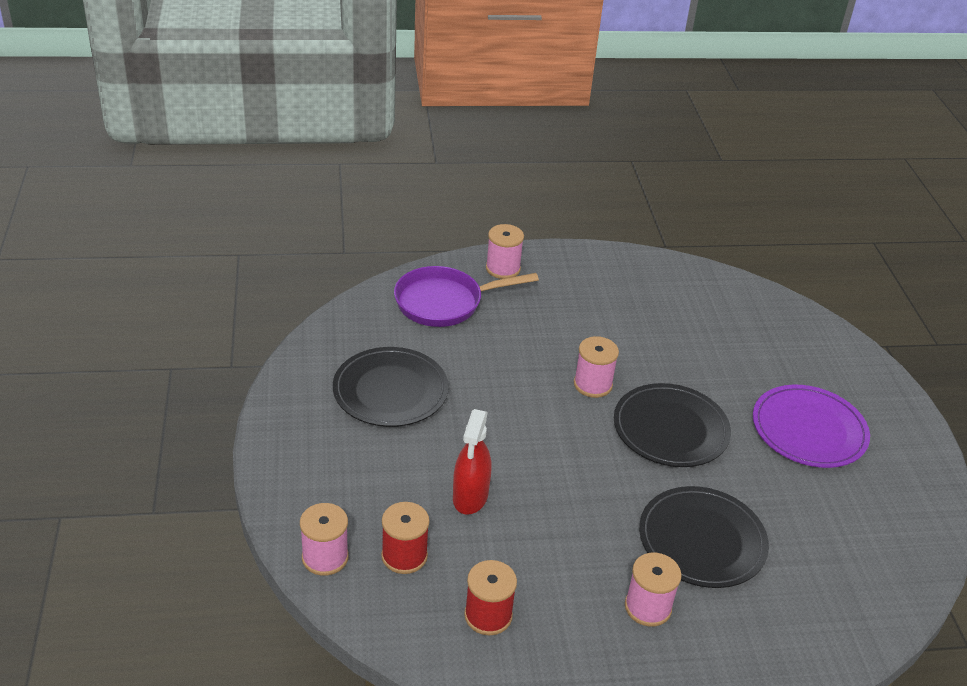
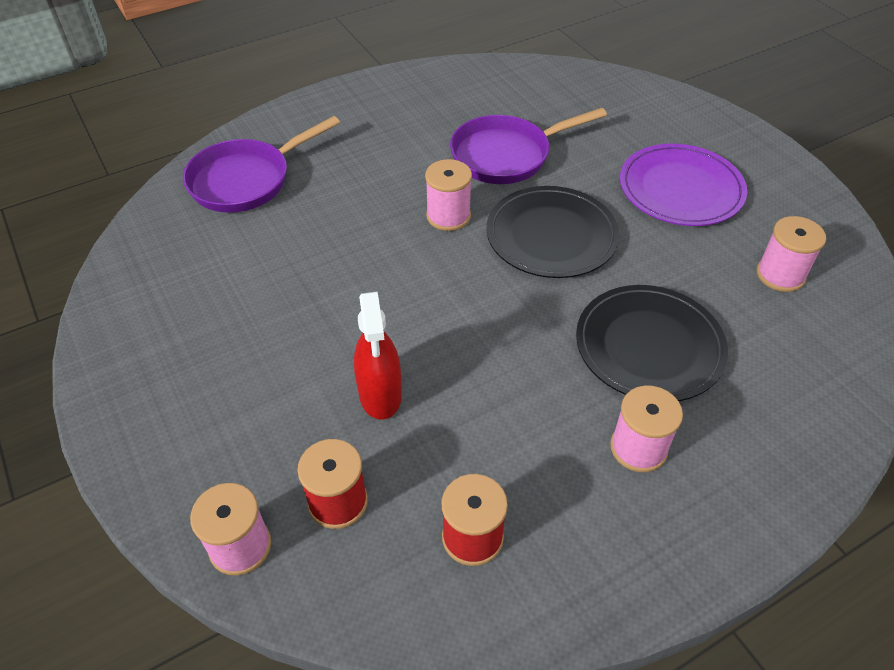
camera: 20 degrees left, 10 degrees up
(390, 391) = (229, 301): black plate -> none
(503, 268) = (293, 124): pink spool -> pink spool (780, 275)
(669, 351) = (506, 155): none -> purple pan

